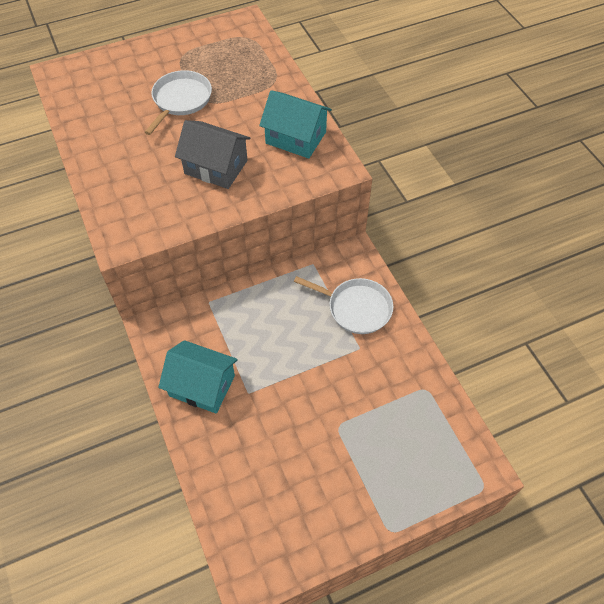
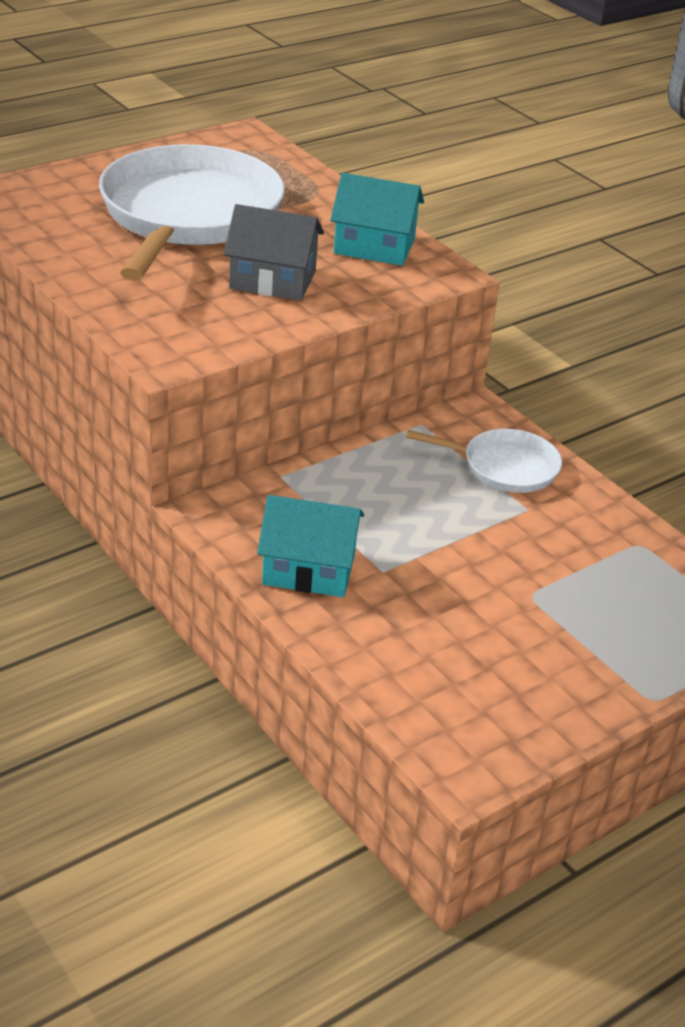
camera: 15 degrees left, 20 degrees down
(181, 100) = (188, 215): white pan -> white pan, size x2.05

